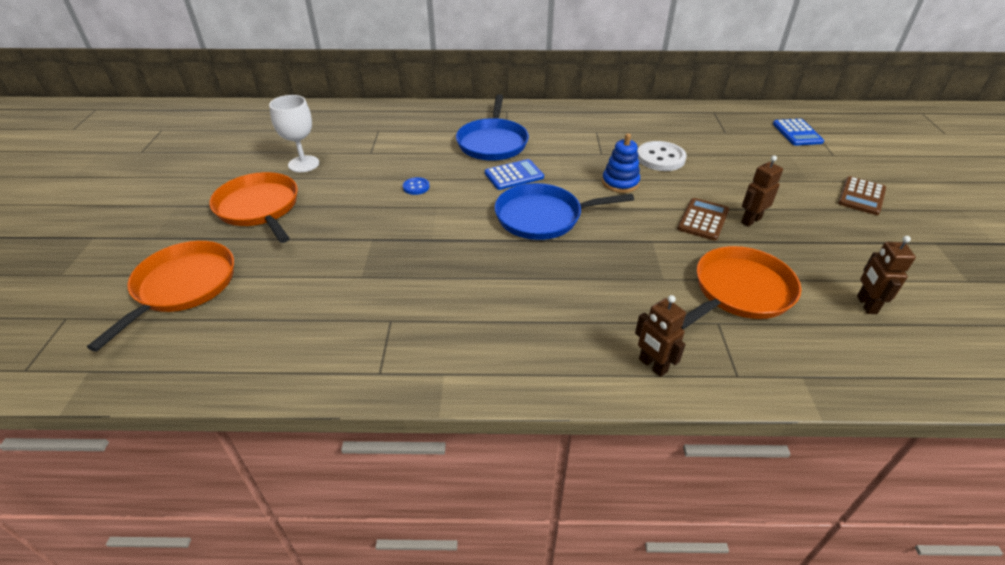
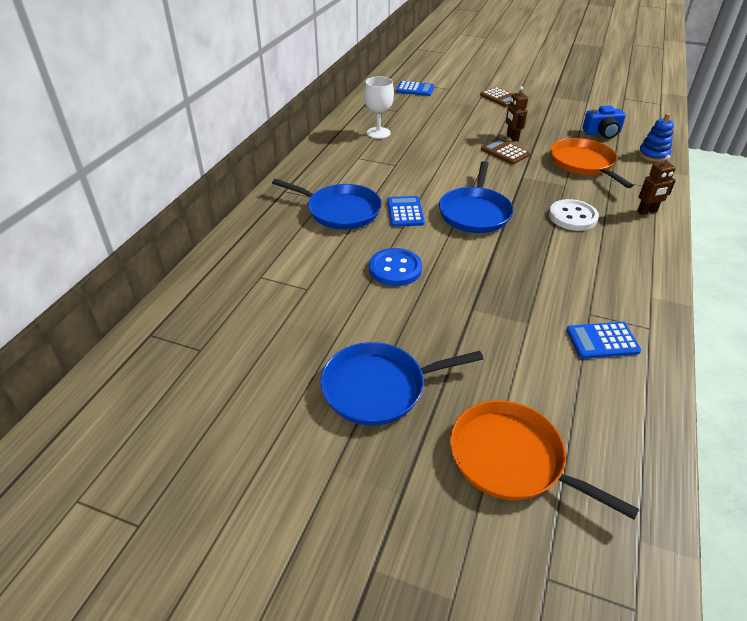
camera: 70 degrees left, 0 degrees up
(259, 208) = (379, 387): orange pan -> blue pan
(303, 164) = (299, 343): white goblet -> white goblet (378, 133)
(346, 333) = (602, 341): none -> blue calculator
(416, 187) = (395, 269): blue button -> blue button, size x1.95
(620, 183) = (443, 168): blue stacking toy -> blue stacking toy (653, 155)
(660, 158) = (417, 144): white button -> white button (572, 217)
(866, 305) = (602, 133): brown robot -> blue camera

